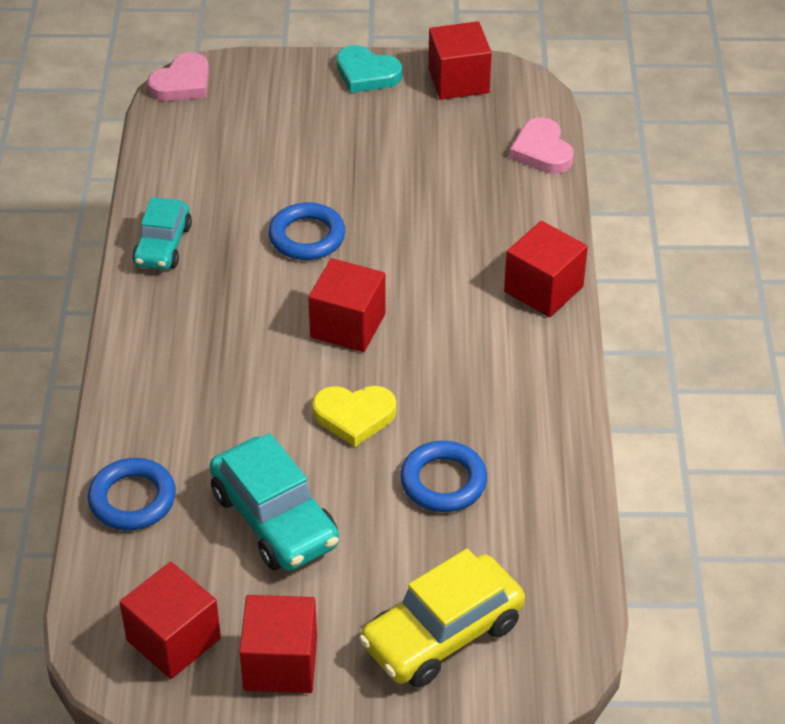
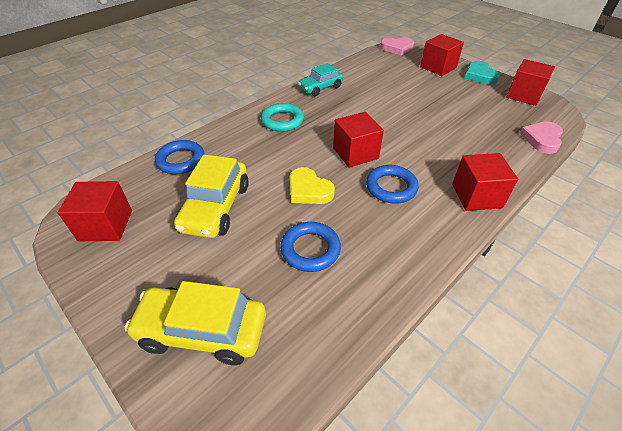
camera: 45 degrees right, 0 degrees up
(185, 341) = (282, 120): none -> turquoise ring
(275, 519) = (216, 207): turquoise car -> yellow car
(280, 663) = (120, 274): red cube -> red cube (438, 67)
(307, 237) = (381, 113): blue ring -> blue ring (391, 187)

